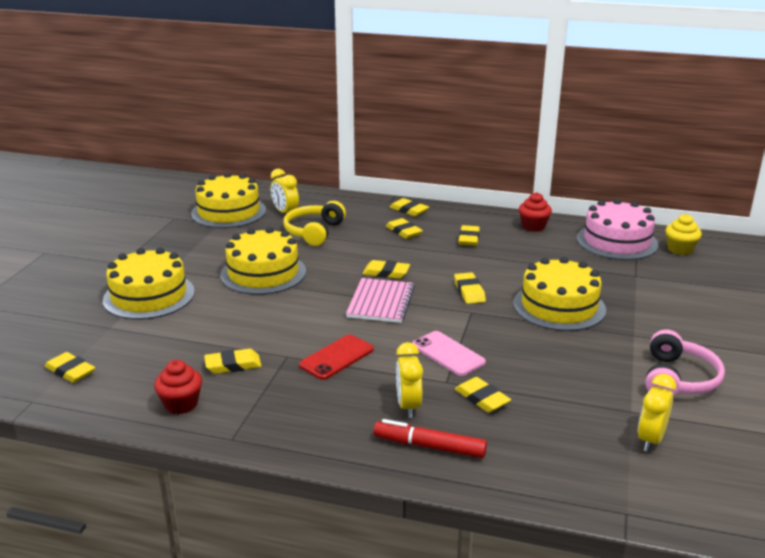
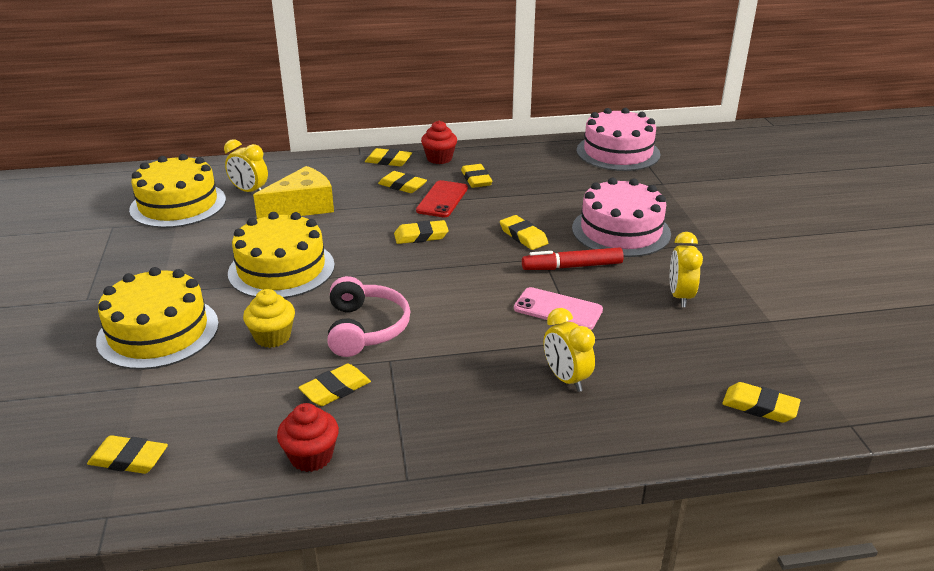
camera: 25 degrees left, 5 degrees up
(314, 232) = (302, 207): yellow headphones -> yellow cheese
(337, 357) = (446, 346): red phone -> red phone (442, 199)
(380, 302) = (442, 270): pink notebook -> none
(429, 446) = (623, 417): red marker -> red marker (572, 266)
(482, 398) = (630, 348): yellow eraser -> yellow eraser (759, 407)
(533, 226) = (529, 153): red cupcake -> red cupcake (439, 158)
(559, 306) = (621, 231): yellow cake -> pink cake
(650, 439) = (809, 344): yellow clock -> yellow clock (680, 296)
(678, 379) = (781, 277): pink headphones -> pink headphones (365, 328)
(680, 249) = (678, 149): yellow cupcake -> yellow cupcake (272, 337)

